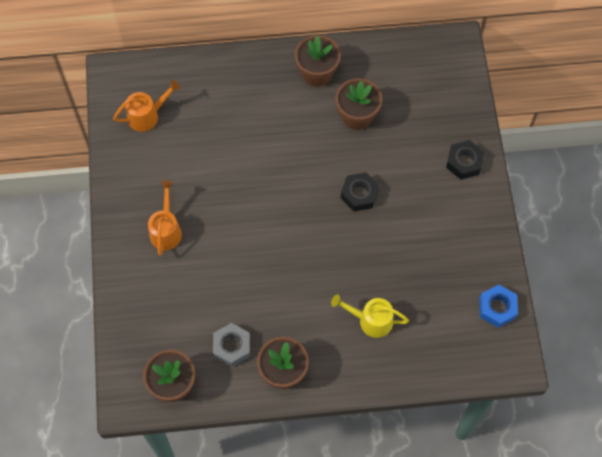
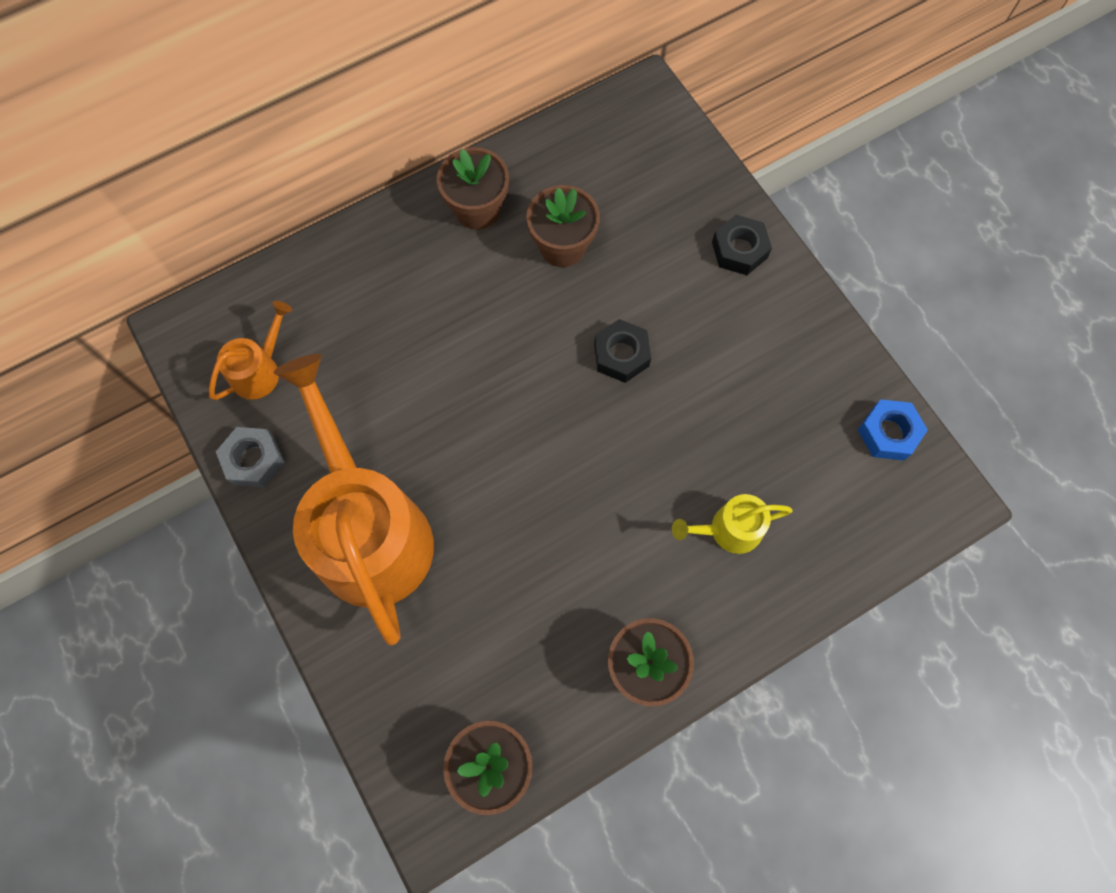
camera: 25 degrees left, 5 degrees up
(166, 230) = (368, 529): orange watering can -> orange watering can, size x2.27
(232, 347) = (551, 663): grey nut -> grey nut (254, 460)

